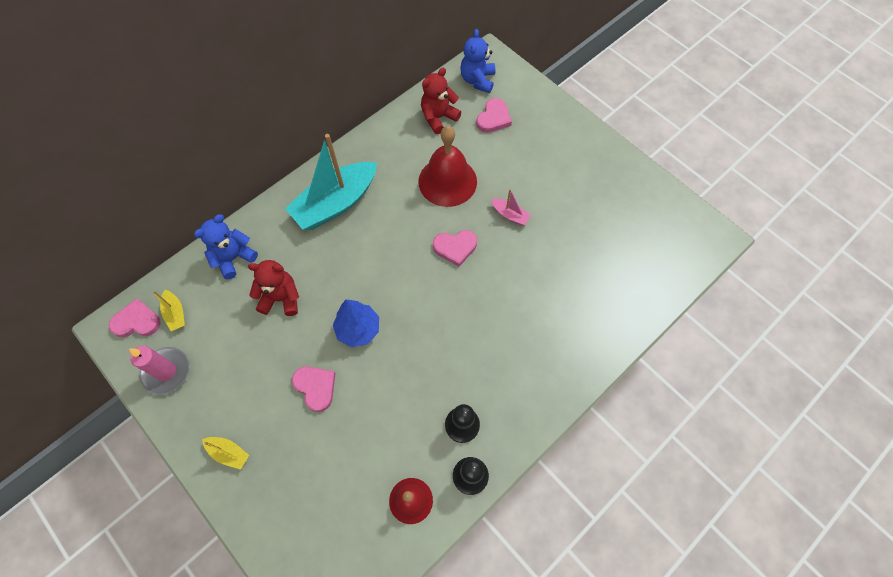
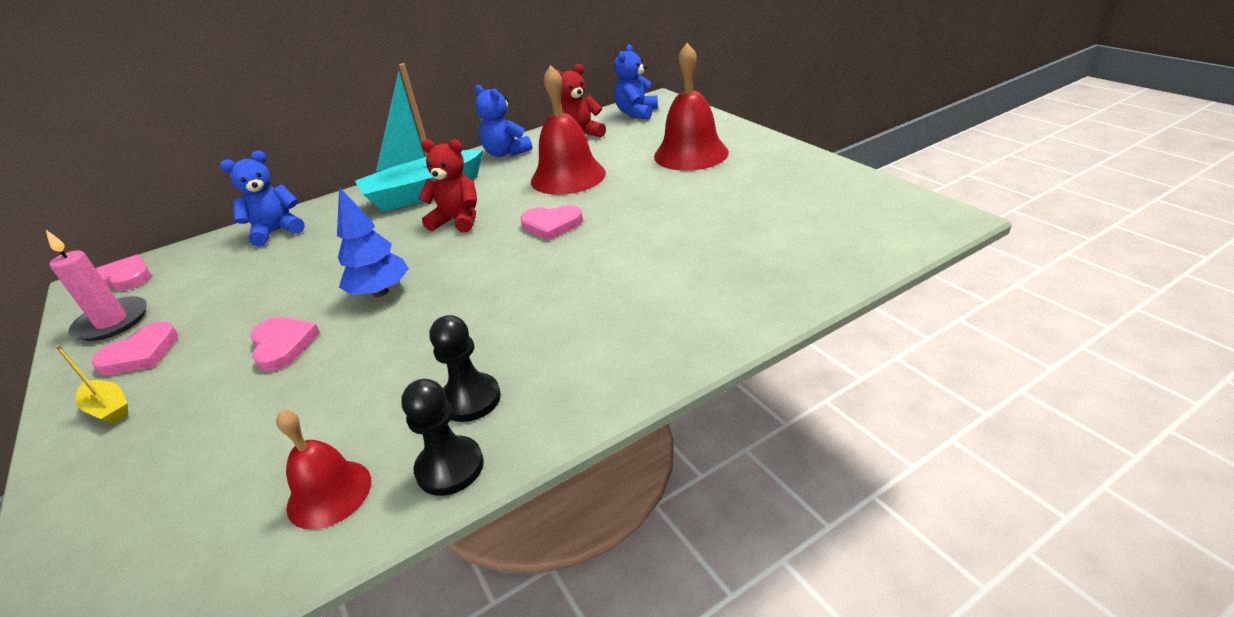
camera: 15 degrees right, 30 degrees down
(175, 314) = (172, 273): yellow boat -> none
(281, 298) = (304, 263): red teddy bear -> red teddy bear (458, 220)
(382, 143) = (506, 153): none -> blue teddy bear
(493, 118) = (645, 135): pink heart -> pink heart (141, 354)
(510, 215) = (637, 200): pink boat -> none
(536, 150) = (691, 154): none -> red bell

